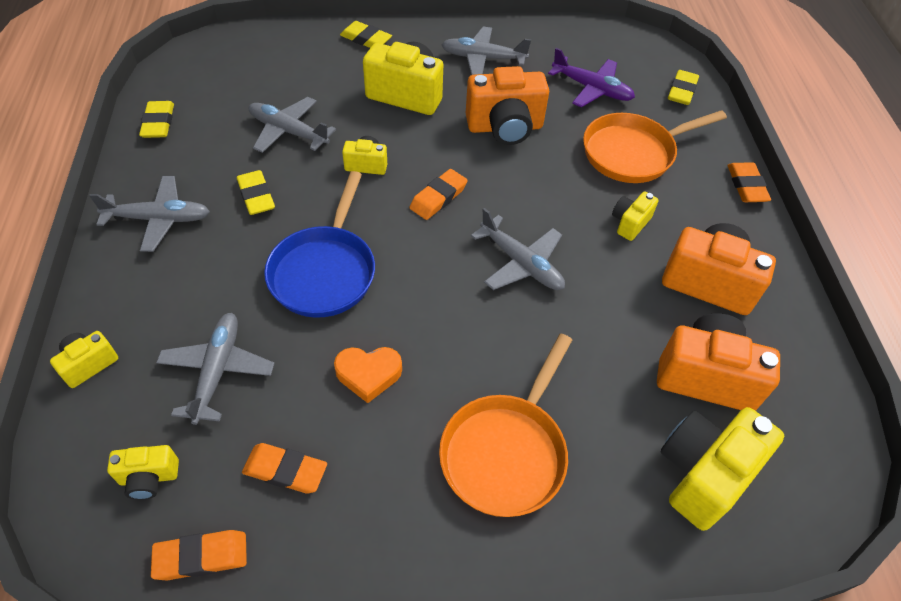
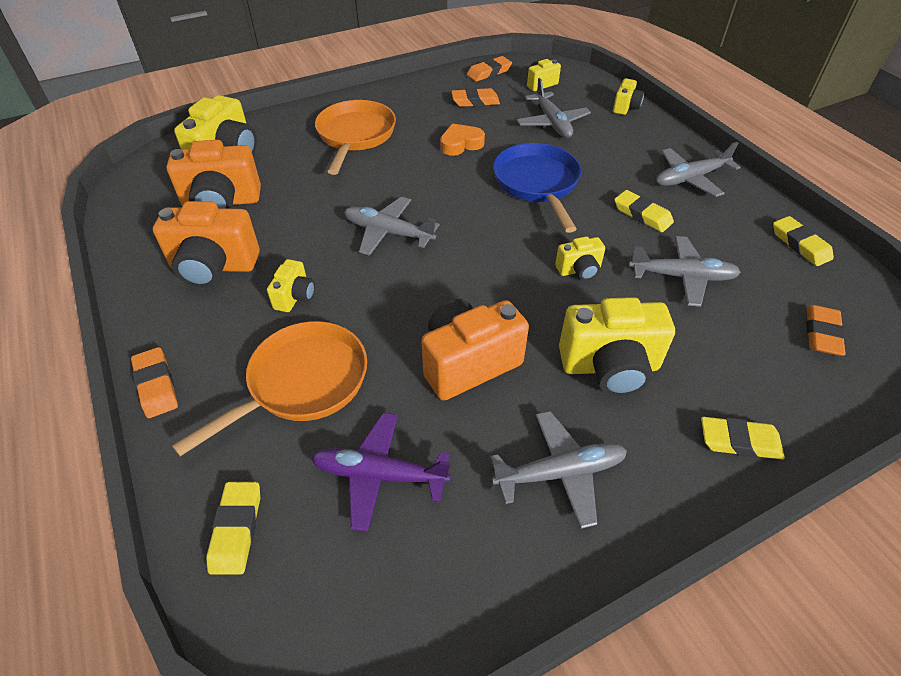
camera: 160 degrees right, 5 degrees down
(438, 197) = (490, 262): orange eraser -> orange eraser (822, 333)

